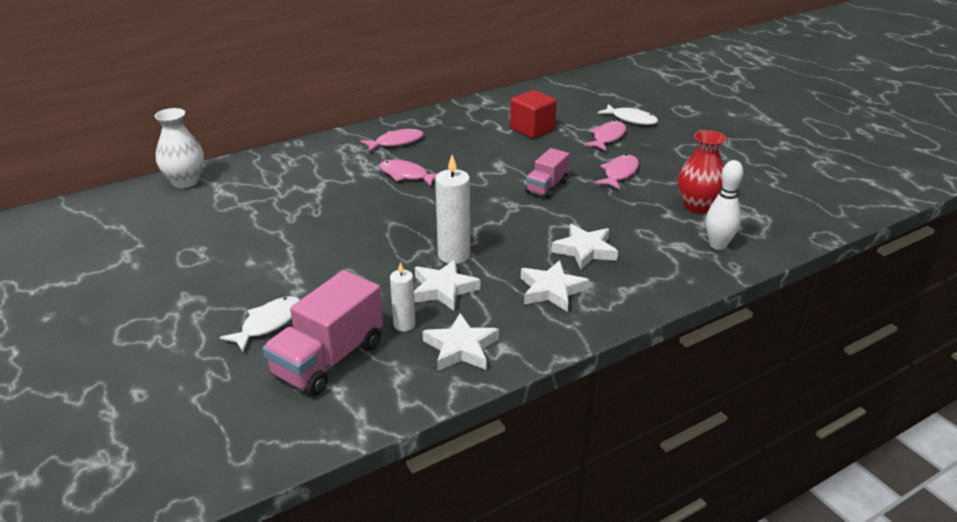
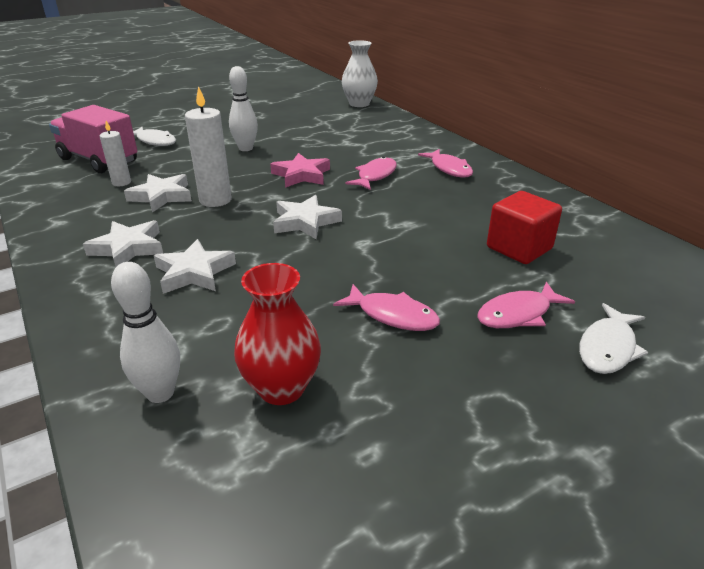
camera: 90 degrees right, 0 degrees up
(317, 250) = (246, 148): none -> white bowling pin
(399, 212) = (301, 175): none -> pink star
(461, 348) = (72, 204): white star -> white star (305, 222)
(546, 187) = (350, 253): pink truck -> none
(608, 137) = (518, 314): pink fish -> pink fish turned 120 degrees clockwise

